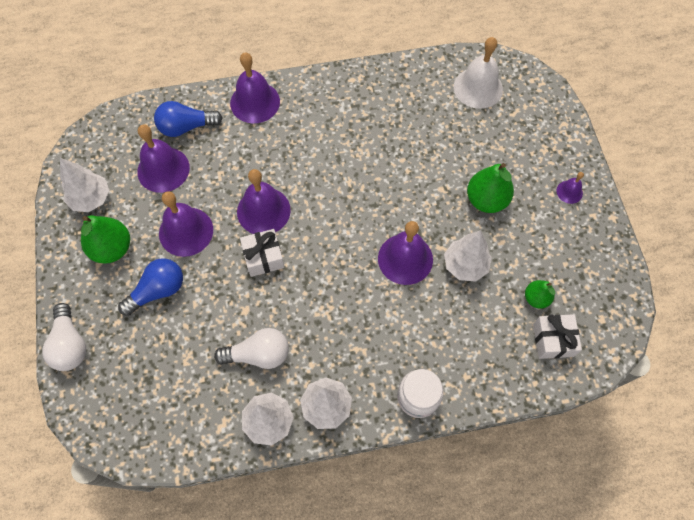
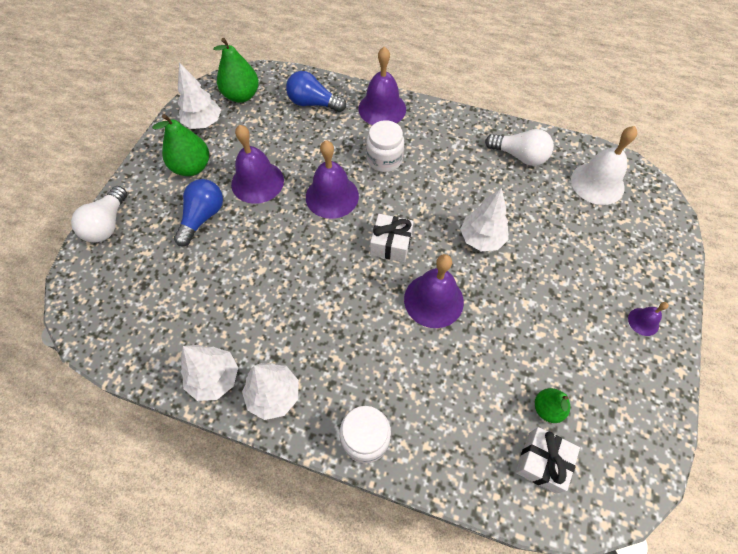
camera: 30 degrees right, 5 degrees down
(158, 291) = (203, 217): blue light bulb -> blue light bulb turned 60 degrees counterclockwise
(163, 169) = (273, 126): purple bell -> none
(258, 354) = (246, 314): white light bulb -> white light bulb (519, 156)
(263, 257) = (306, 234): white gift -> white gift (391, 244)
(288, 152) = (384, 159): none -> white jar
(465, 265) = (490, 336): white tree -> white tree (481, 239)
(486, 200) = (547, 286): green pear -> green pear (241, 95)

